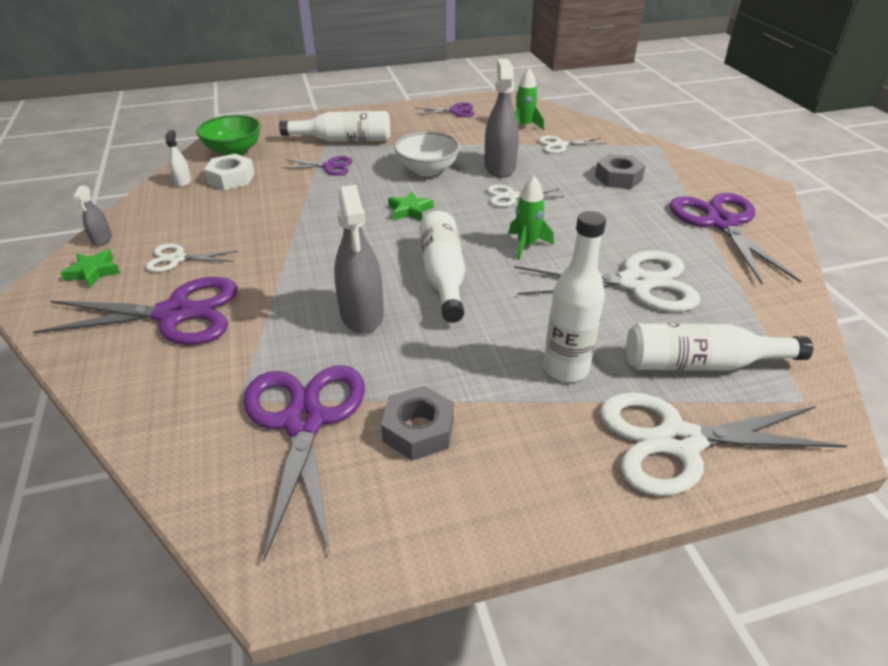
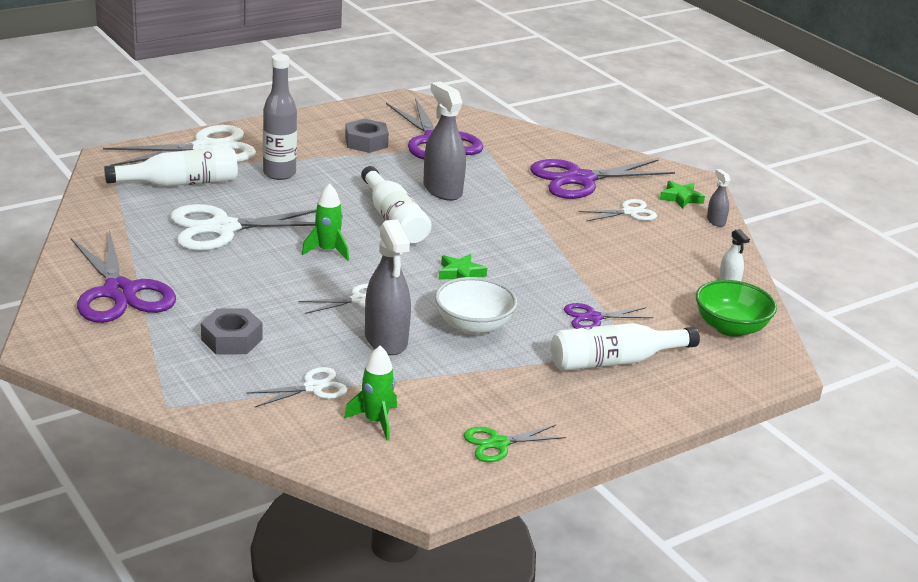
camera: 160 degrees right, 10 degrees down
(231, 178) = (684, 290): white nut -> none
(455, 111) = (498, 443): purple scissors -> green scissors
(565, 368) = (279, 174): white bottle -> grey bottle

